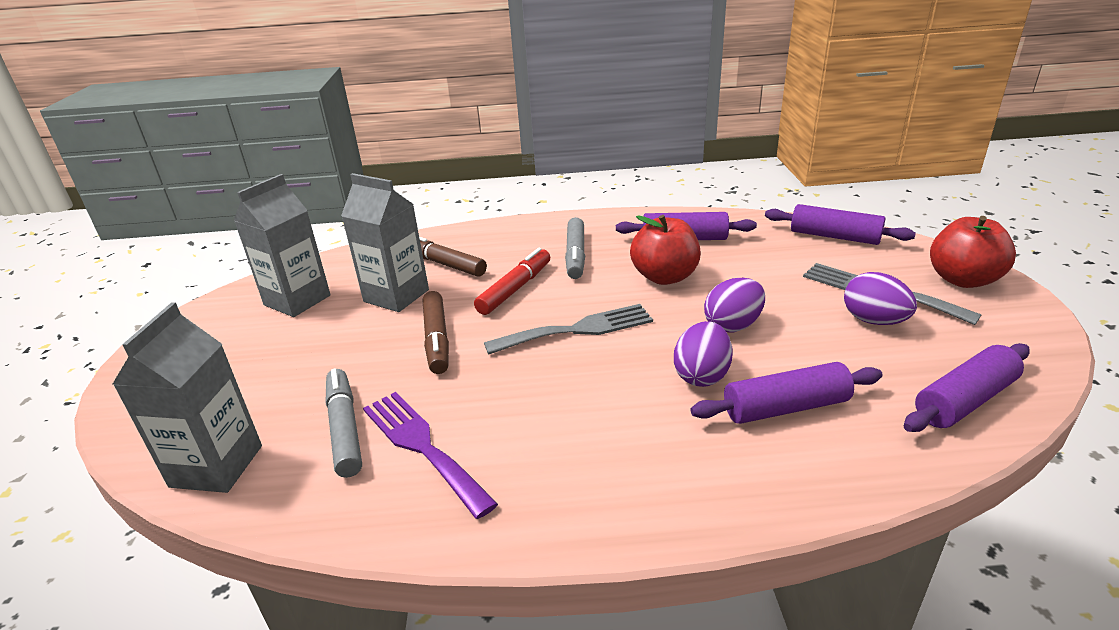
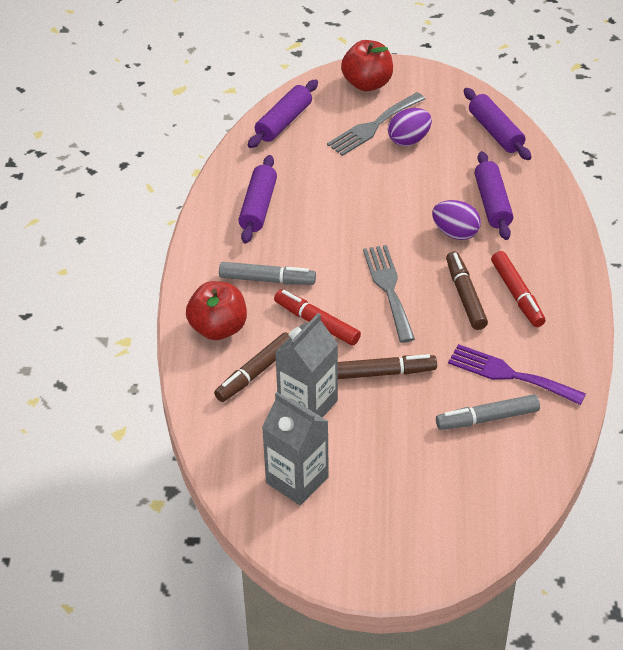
camera: 85 degrees left, 15 degrees up
(216, 466) = (518, 485): grey carton -> none
(422, 446) = (509, 375): purple fork -> purple fork turned 60 degrees clockwise
(576, 393) = (465, 296): none -> brown marker
(588, 446) = (517, 294): none -> red marker
(664, 277) = (322, 229): red apple -> red apple (218, 328)
(733, 325) = (400, 206): purple egg -> none

